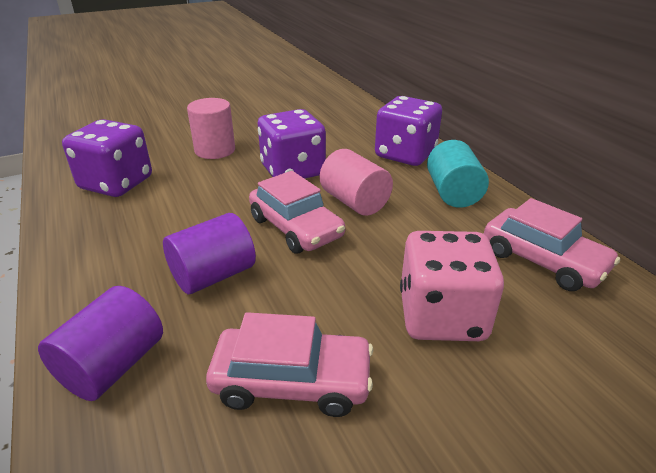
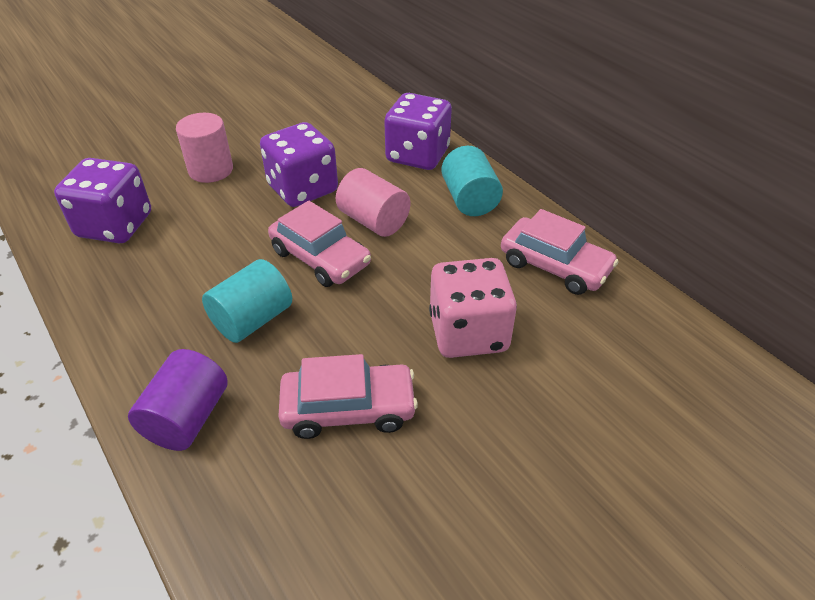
camera: 10 degrees left, 10 degrees up
(213, 275) = (252, 319): purple cylinder -> turquoise cylinder

